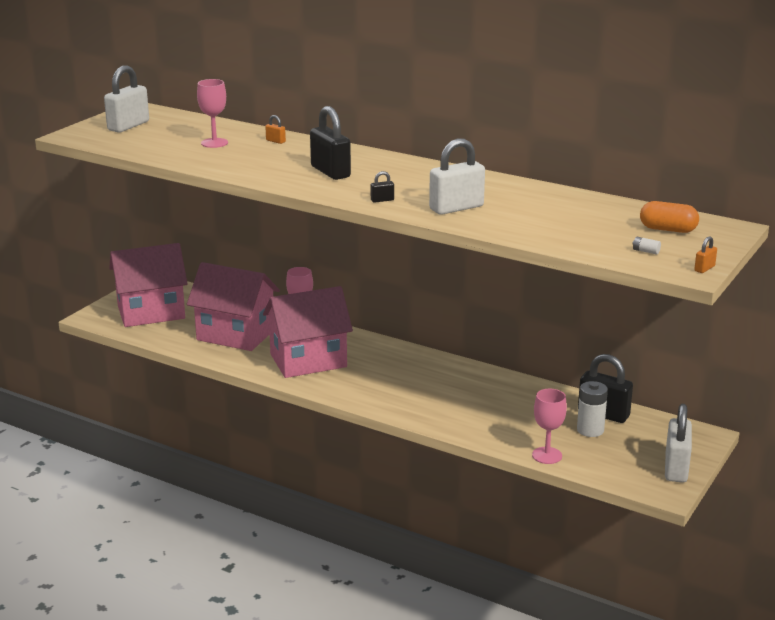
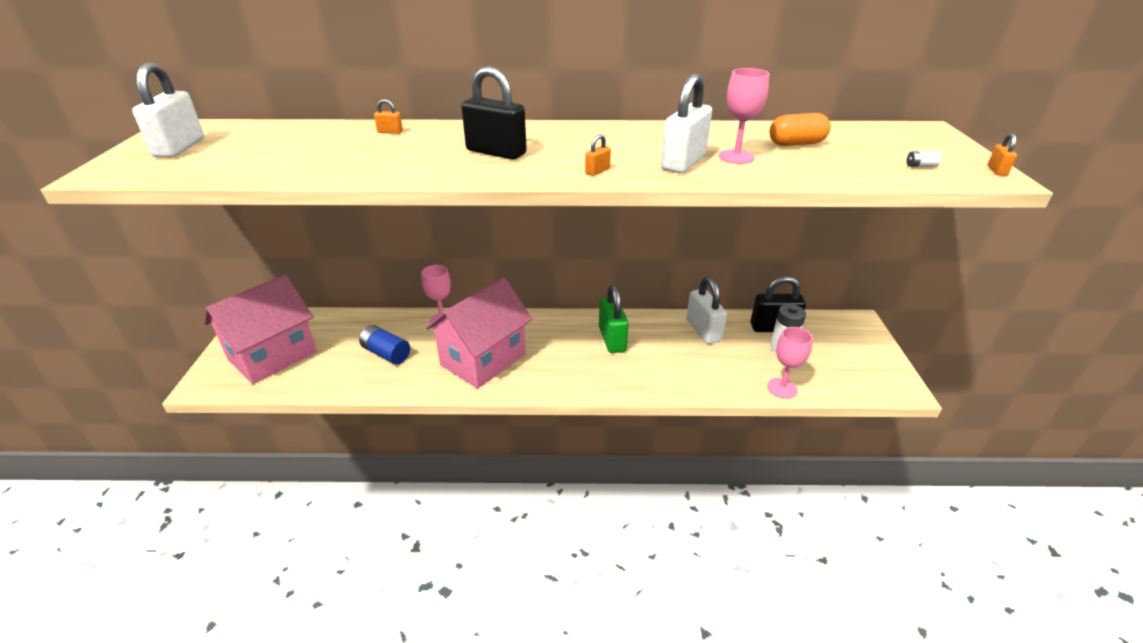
camera: 30 degrees left, 10 degrees up
(214, 143) = (317, 147): pink goblet -> pink goblet (736, 157)
(235, 335) = (386, 353): pink house -> blue battery
(382, 200) = (597, 171): black padlock -> orange padlock
(434, 378) = (612, 339): none -> green padlock
(668, 229) = (891, 141): orange capsule -> orange capsule (796, 144)
(676, 468) = (880, 361): white padlock -> white padlock (703, 330)

